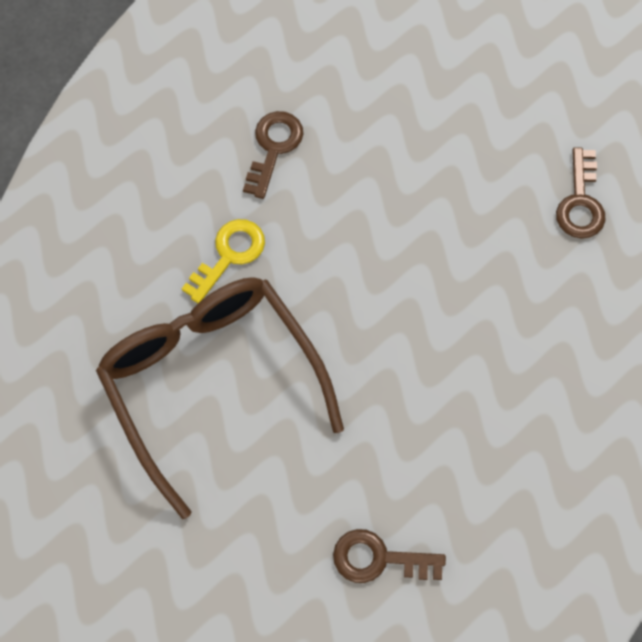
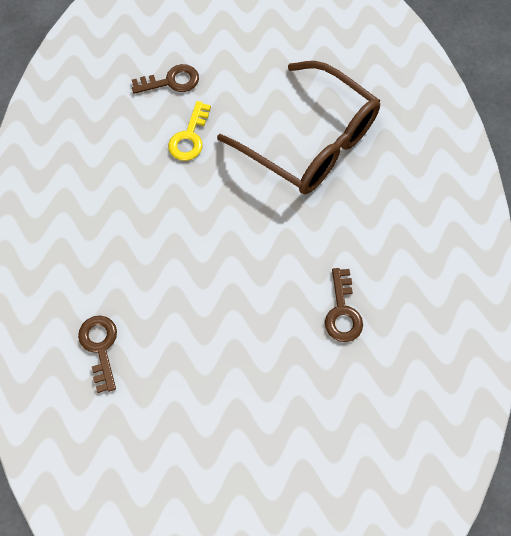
camera: 160 degrees right, 0 degrees up
(229, 255) = (337, 223): yellow key -> yellow key (189, 137)

